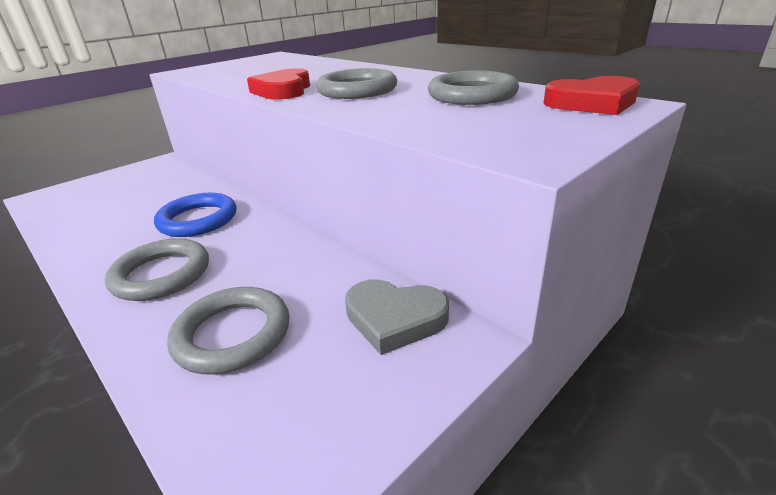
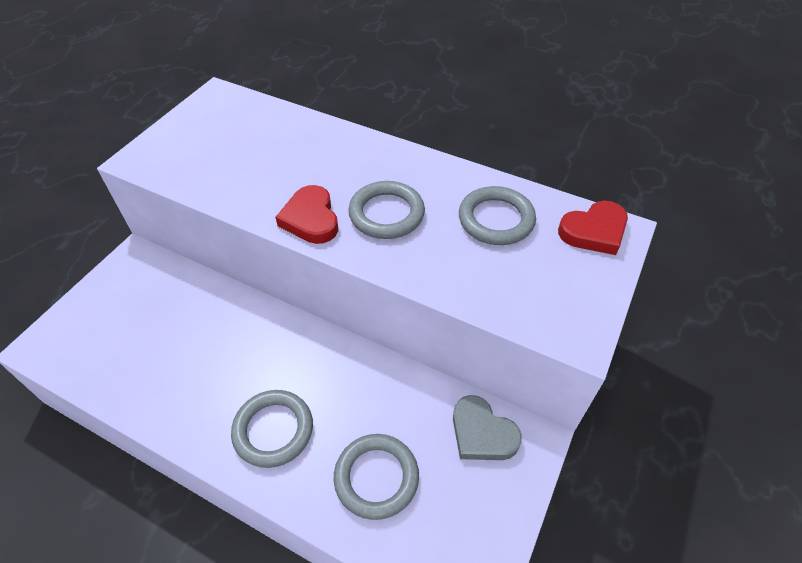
camera: 20 degrees left, 20 degrees up
(198, 220) = (253, 351): blue ring -> none
(394, 319) = (482, 433): grey heart -> grey heart turned 45 degrees clockwise

